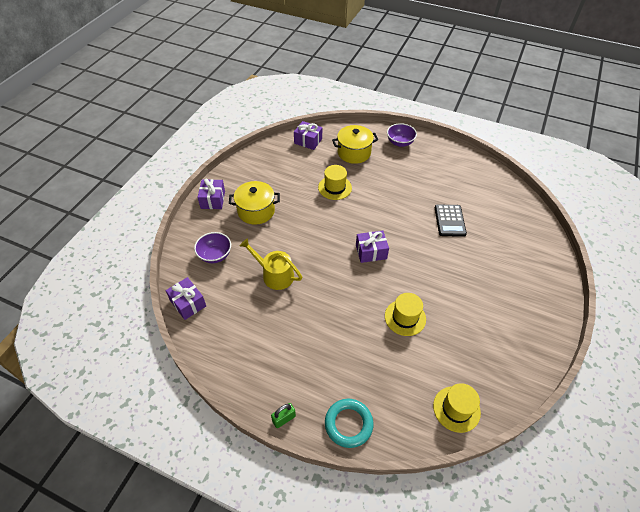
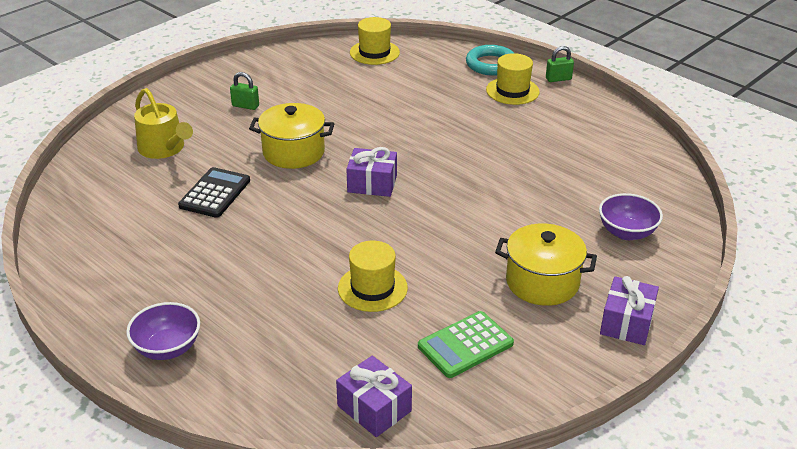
camera: 160 degrees left, 15 degrees down
(188, 303) = (670, 185): purple gift -> none
(274, 274) = (534, 189): yellow watering can -> yellow watering can (164, 148)
(282, 172) = (465, 345): none -> green calculator
(354, 153) = (286, 350): yellow pot -> yellow pot (293, 152)
(405, 317) = (375, 115): yellow hat -> yellow hat (512, 91)
(497, 300) = (245, 106): none -> green padlock

